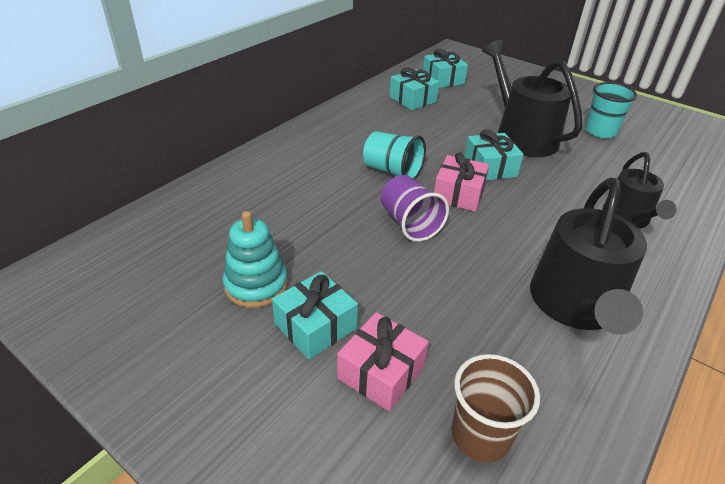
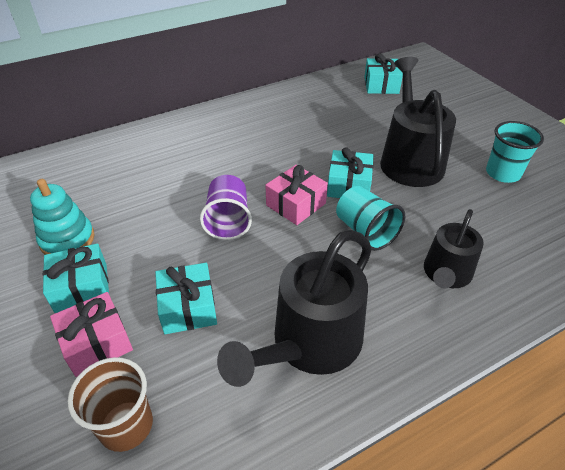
camera: 25 degrees right, 5 degrees up
(392, 171) = (254, 168): turquoise cup -> turquoise cup (365, 231)
(412, 99) = (333, 100): turquoise gift -> turquoise gift (188, 307)

